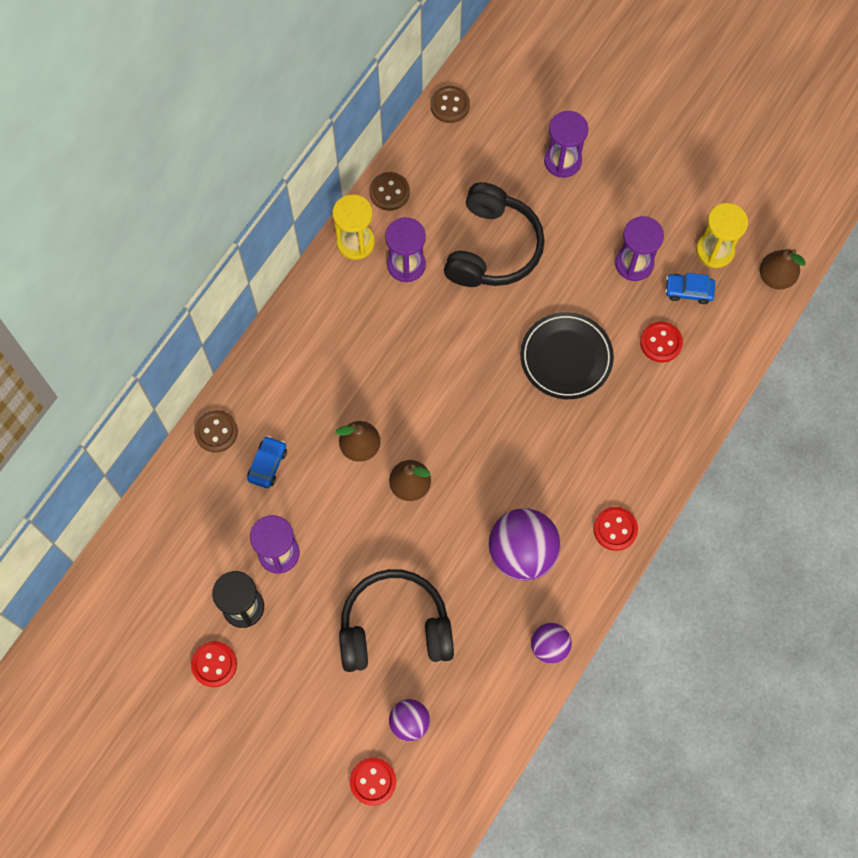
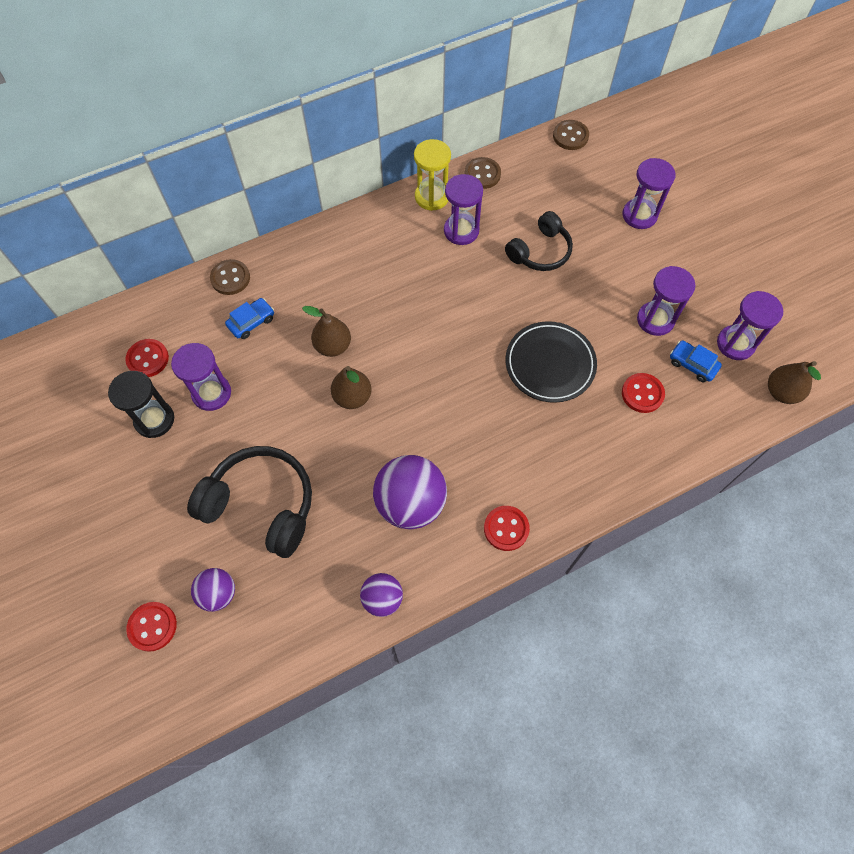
camera: 30 degrees right, 5 degrees down
(214, 664) = (99, 452): red button -> red button (148, 359)
(492, 248) = (540, 251): black headphones -> black headphones, size x0.65
(715, 251) = (735, 344): yellow hourglass -> purple hourglass

